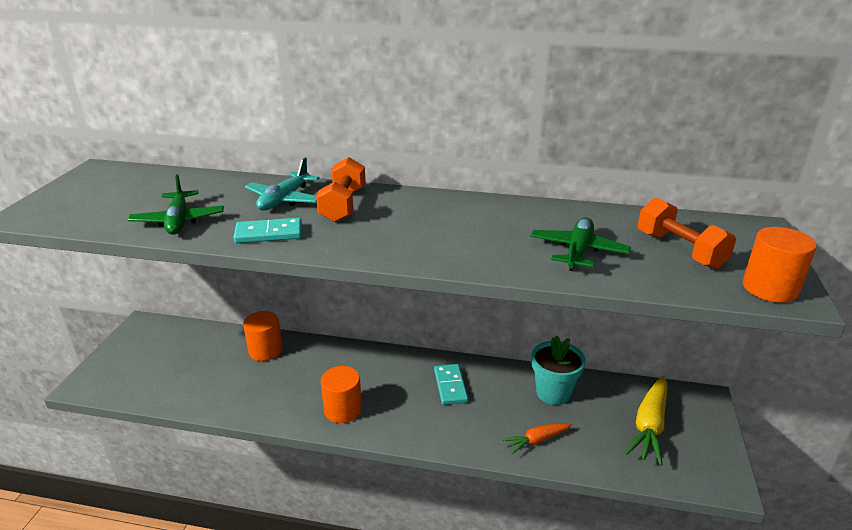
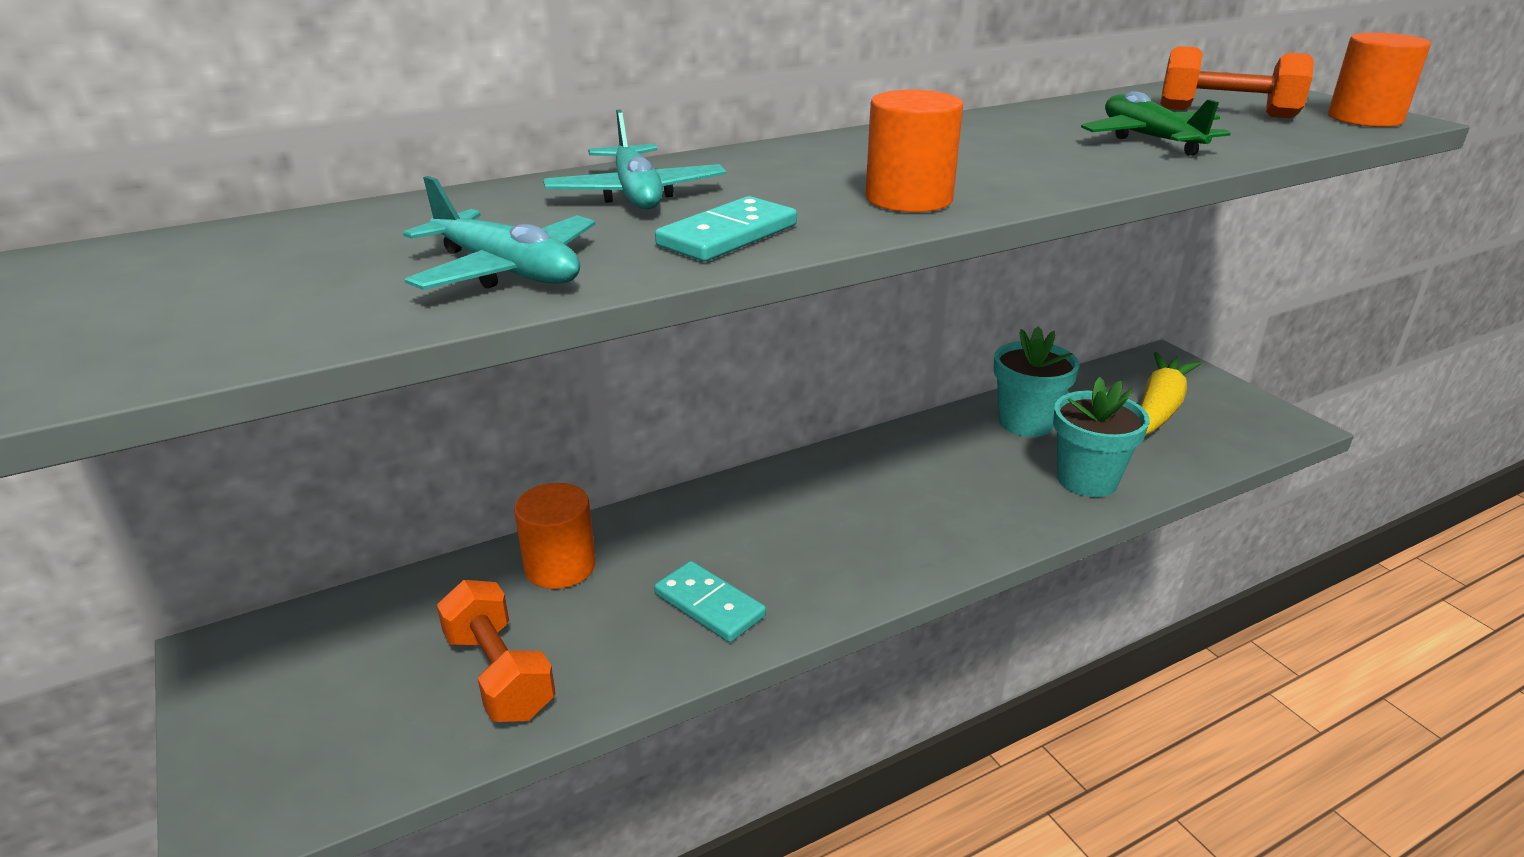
camera: 40 degrees left, 0 degrees up
(178, 221) = (506, 271): green plane -> turquoise plane
(343, 205) = (752, 176): orange dumbbell -> orange dumbbell (499, 674)
(343, 409) = (812, 577): orange cylinder -> orange cylinder (909, 198)
(450, 386) = (905, 474): turquoise domino -> turquoise domino (709, 605)
(537, 440) = (1087, 480): orange carrot -> turquoise flower pot
(649, 426) = (1159, 408): yellow carrot -> yellow carrot turned 135 degrees counterclockwise

